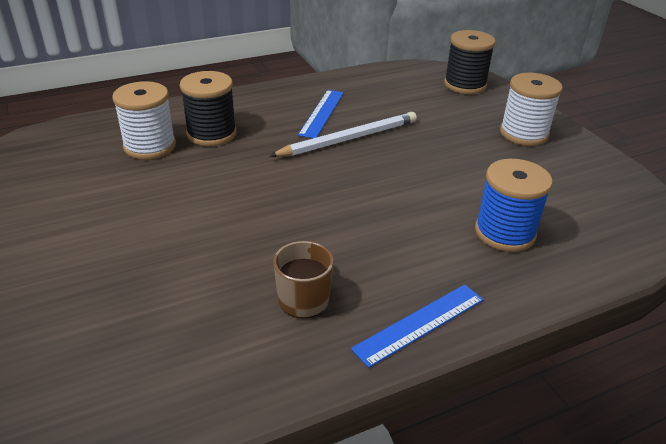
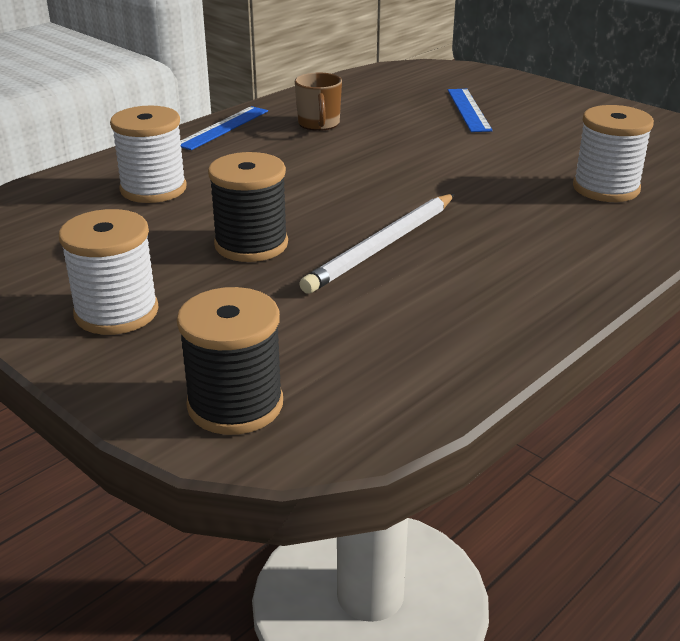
camera: 160 degrees right, 5 degrees down
(211, 134) = (561, 215): black spool -> black spool (251, 244)
(322, 113) = (454, 275): blue ruler -> blue ruler (468, 110)
(504, 232) = (153, 189): blue spool -> white spool

